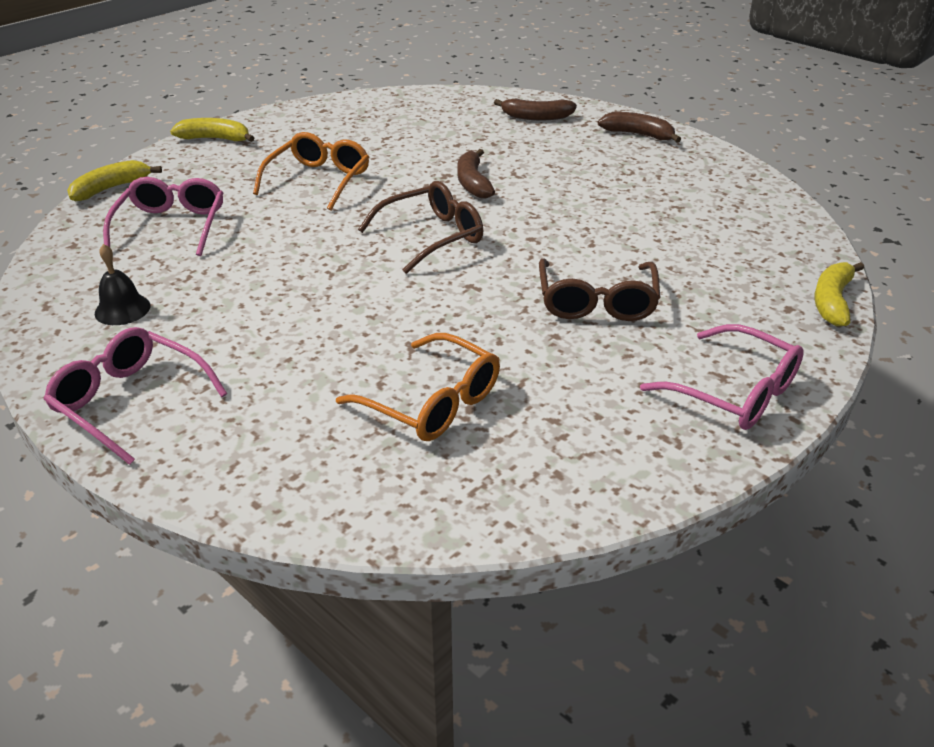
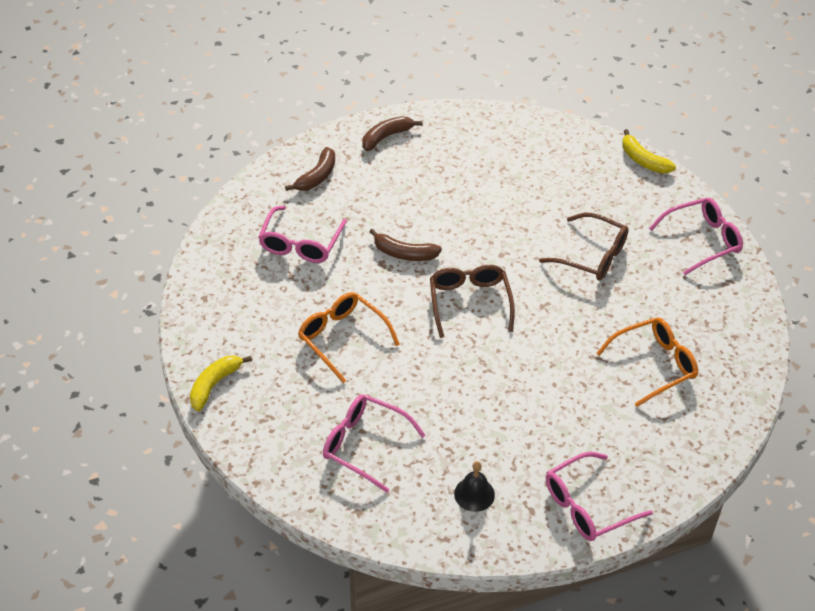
camera: 65 degrees left, 10 degrees up
(111, 188) = (269, 474): yellow banana -> none
(434, 131) = (301, 244): none -> pink glasses

